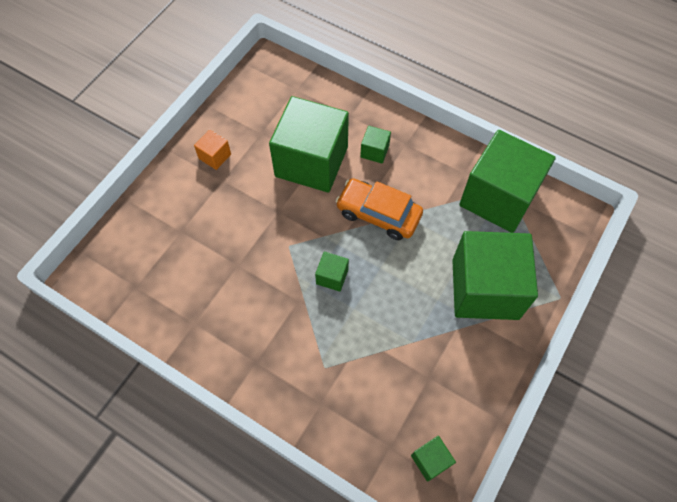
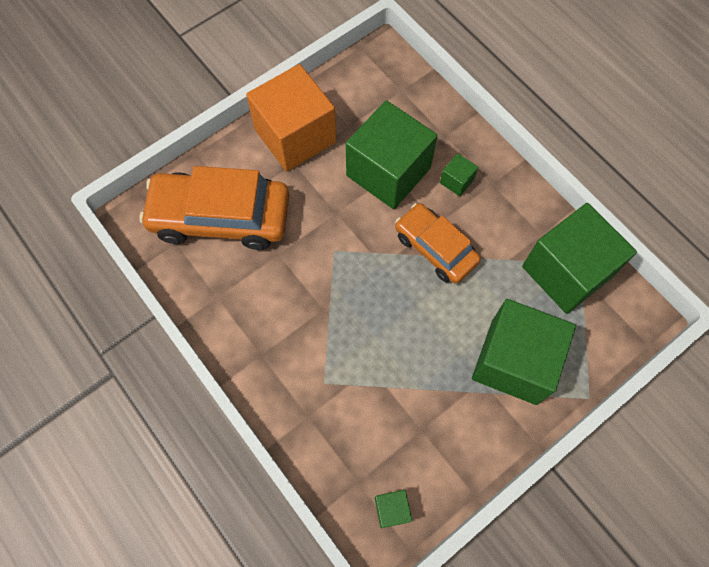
camera: 20 degrees right, 5 degrees up
(170, 250) = (220, 217): none -> orange car
(215, 156) = (295, 136): orange cube -> orange cube, size x2.44
(332, 276) = (365, 296): green cube -> none

